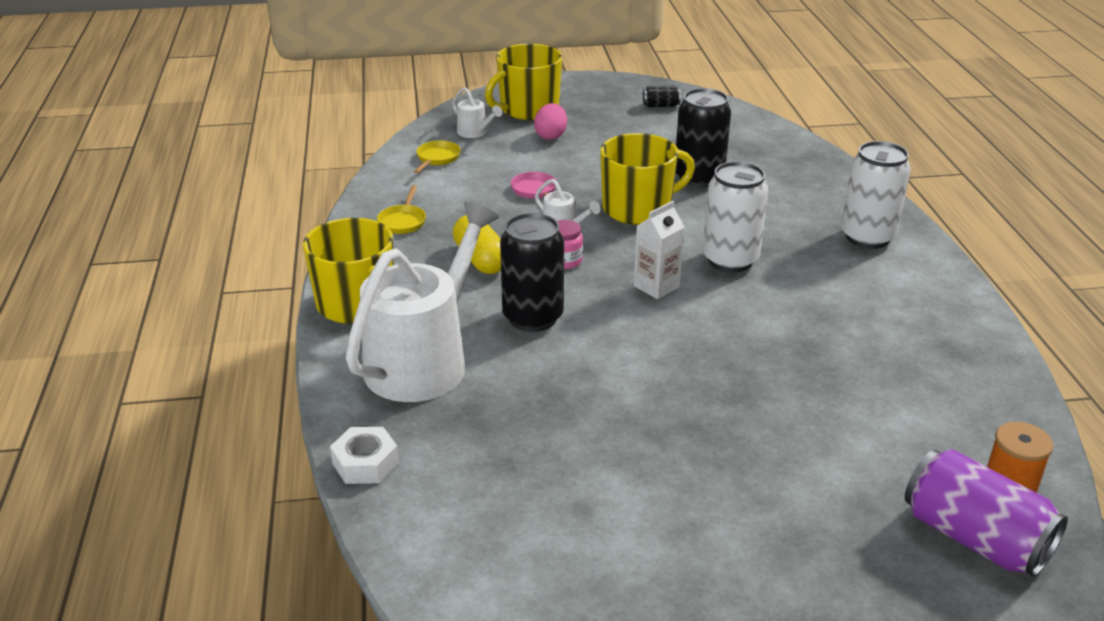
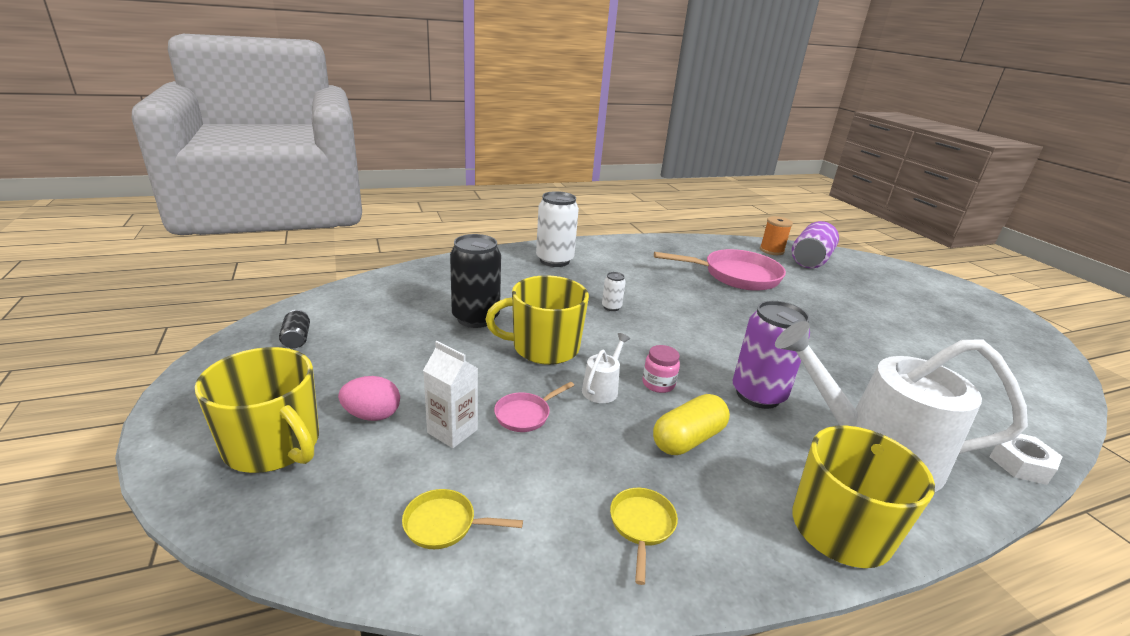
camera: 105 degrees left, 5 degrees down
(403, 221) = (641, 525): yellow pan -> yellow pan turned 75 degrees counterclockwise
(475, 133) = (352, 493): white watering can -> none
(533, 317) = (758, 395): black can -> purple can
(638, 208) = (544, 348): yellow mug -> yellow mug turned 60 degrees counterclockwise
(656, 286) = (668, 337): white carton -> white carton (452, 431)
(730, 260) = (611, 307): white can -> white can, size x0.46
(857, 398) = (736, 276): none -> pink pan

